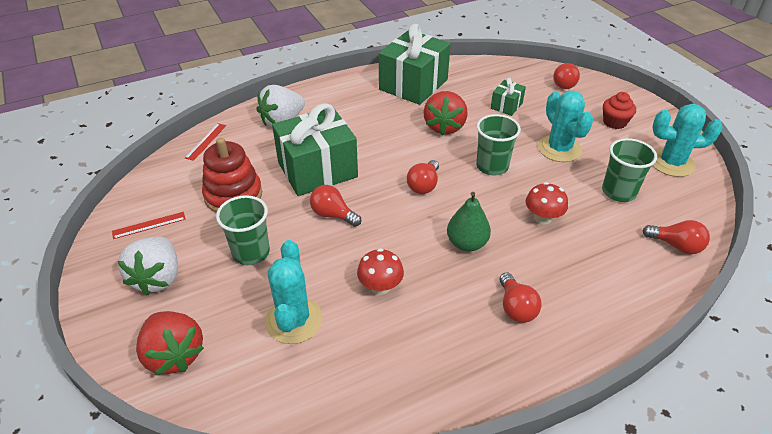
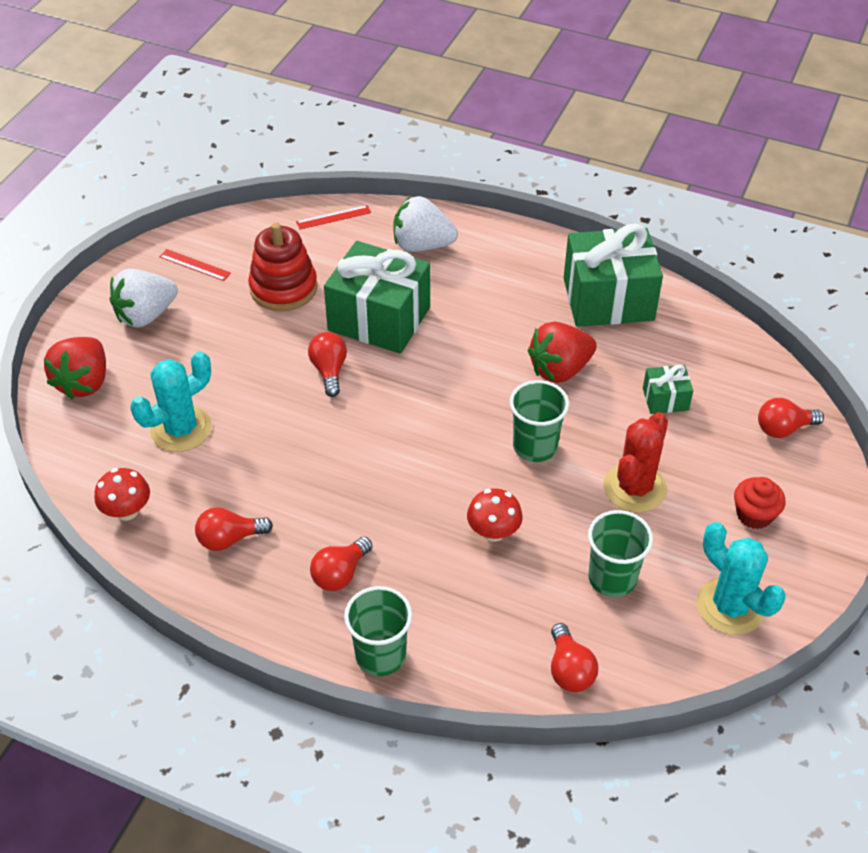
camera: 50 degrees right, 5 degrees up
(251, 252) = (228, 350): green cup -> green cup (380, 655)
(380, 286) = (272, 461): red mushroom -> red mushroom (127, 511)
(423, 185) = (442, 410): red light bulb -> red light bulb (229, 539)
(466, 243) = (391, 491): green pear -> none
(559, 149) = (634, 488): turquoise cactus -> red cactus

